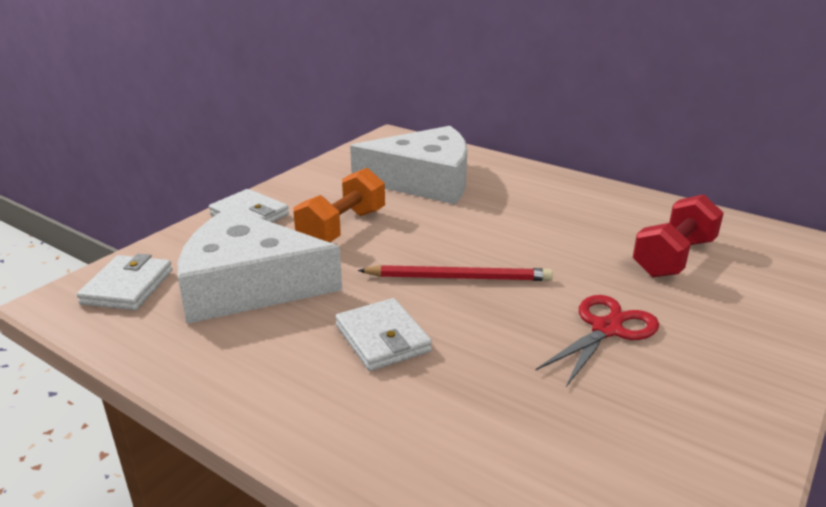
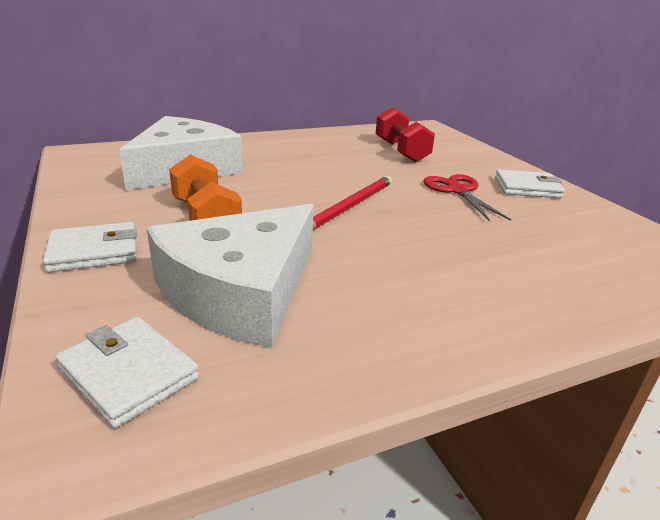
camera: 60 degrees left, 0 degrees up
(382, 338) = (403, 257): white wallet -> white wallet (527, 188)

